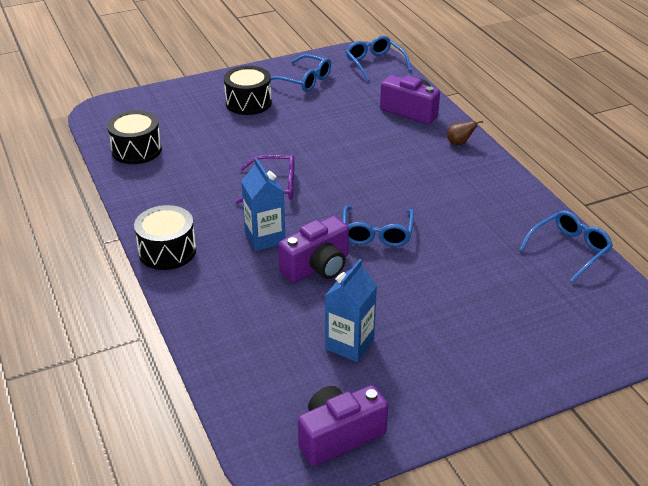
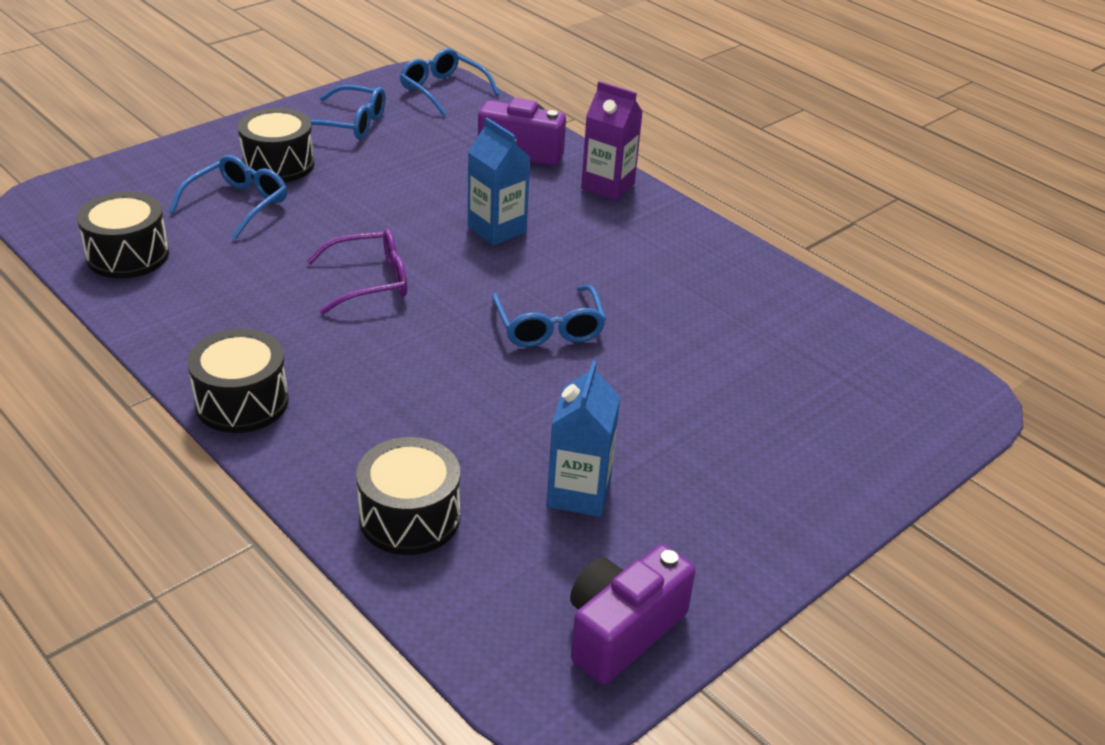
camera: 20 degrees left, 0 degrees up
(238, 339) = (410, 517): none -> black drum
(265, 238) = (387, 359): blue carton -> blue carton (497, 229)
(317, 267) = (484, 389): purple camera -> none
(459, 143) = (607, 186): brown pear -> purple carton
(569, 250) = (815, 311): blue glasses -> blue glasses (238, 204)

